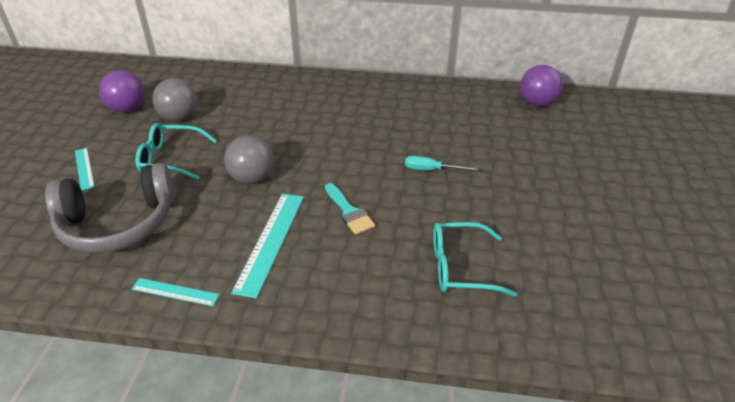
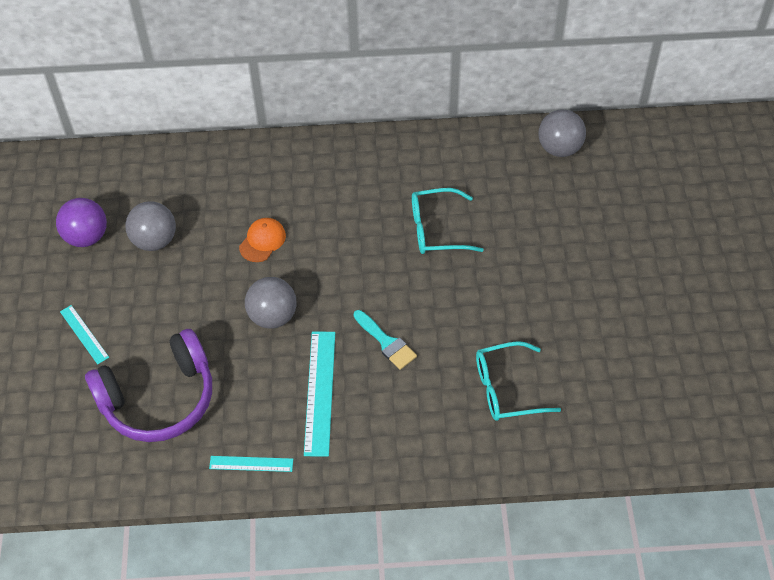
camera: 10 degrees left, 15 degrees up
(118, 223) = (159, 398): grey headphones -> purple headphones
(171, 159) = (173, 304): turquoise glasses -> turquoise glasses (437, 229)
(266, 129) = (262, 241): none -> orange cap
(431, 170) = (458, 272): turquoise screwdriver -> none
(537, 103) = (559, 148): purple ball -> grey ball

